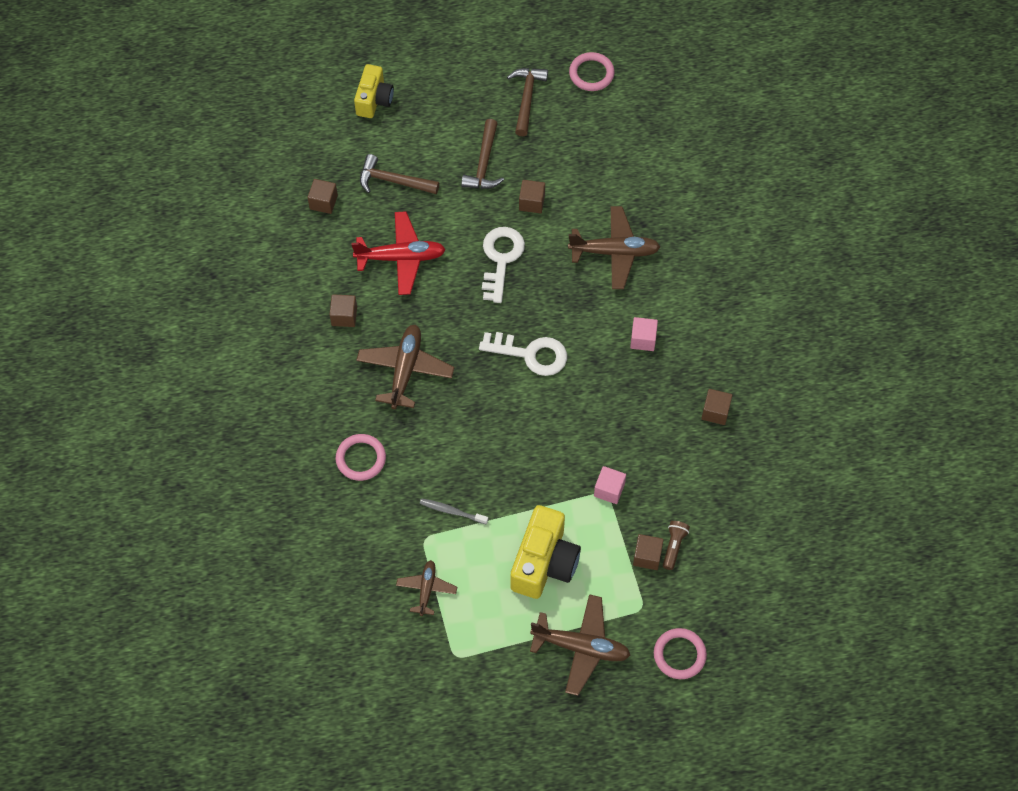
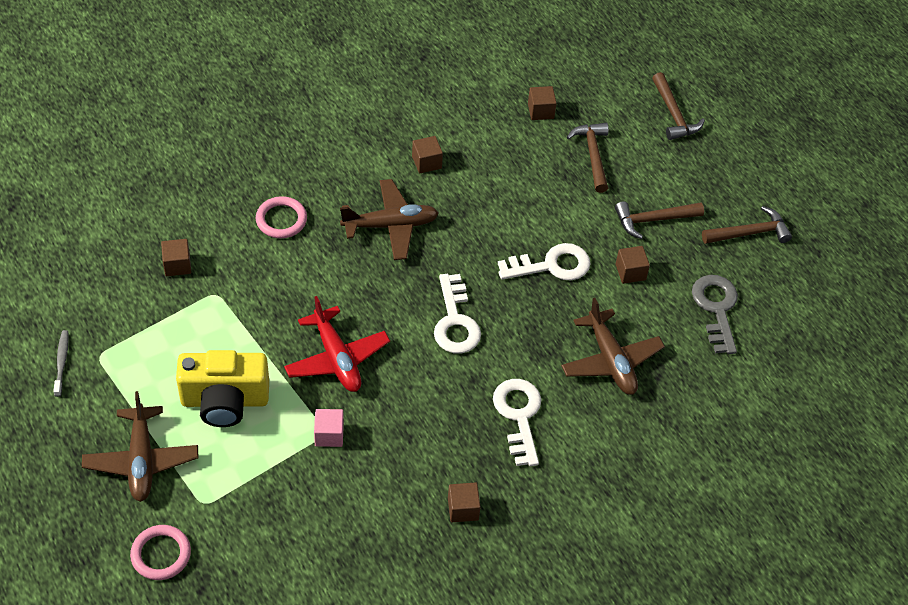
camera: 65 degrees right, 10 degrees down
(374, 100) = (674, 114): yellow camera -> brown hammer
(401, 258) = (511, 186): red plane -> red plane (336, 358)
(426, 589) = (162, 311): brown plane -> none
(452, 511) = (253, 307): grey toothbrush -> grey toothbrush (62, 362)
(591, 74) = (814, 279): pink ring -> none
(593, 155) = (716, 308): none -> grey key
(643, 339) = (519, 416): pink cube -> white key
(647, 556) = (265, 491): brown cube -> brown cube (177, 265)
(674, 546) = (285, 513): brown flashlight -> none

